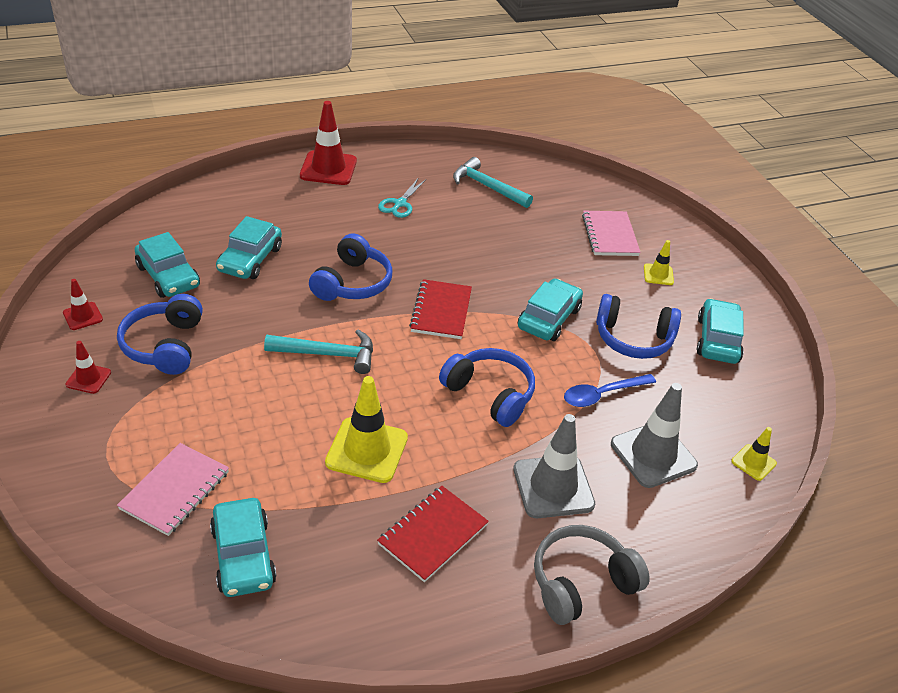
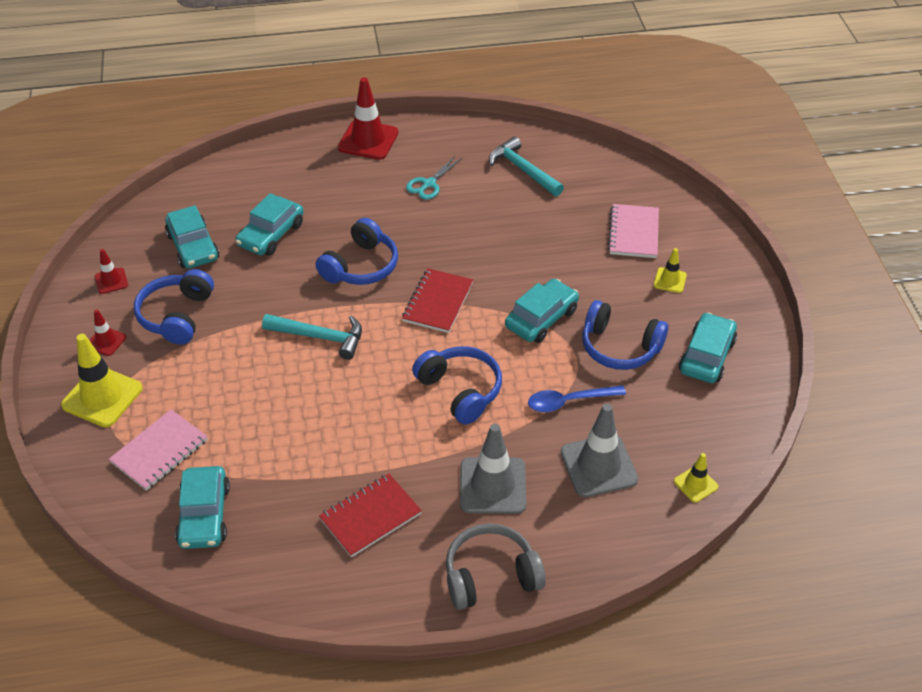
camera: 15 degrees right, 5 degrees up
(367, 450) = (332, 433): yellow traffic cone -> yellow traffic cone (102, 397)

